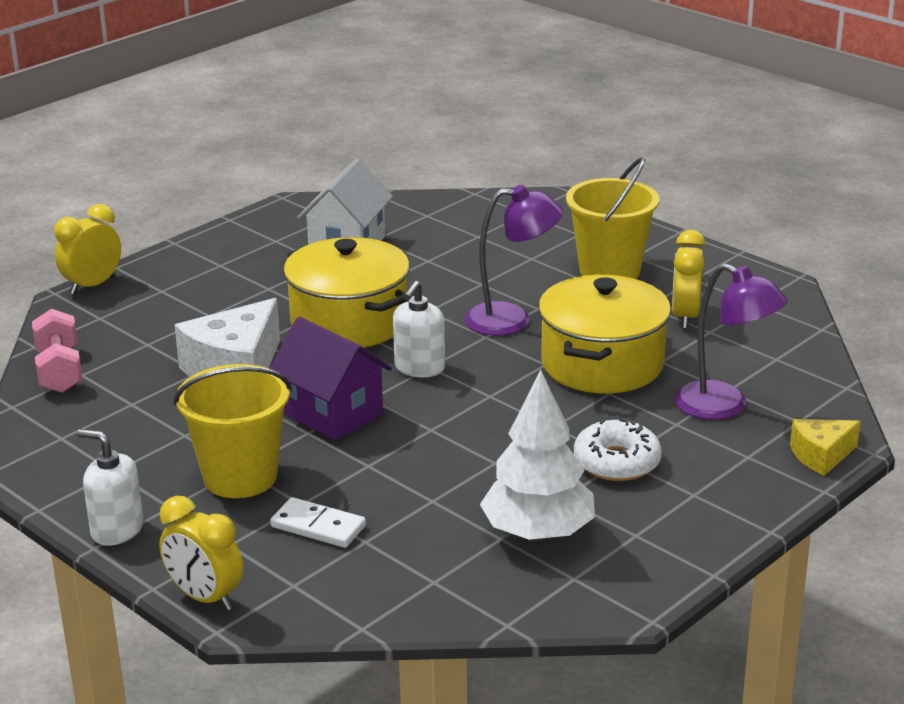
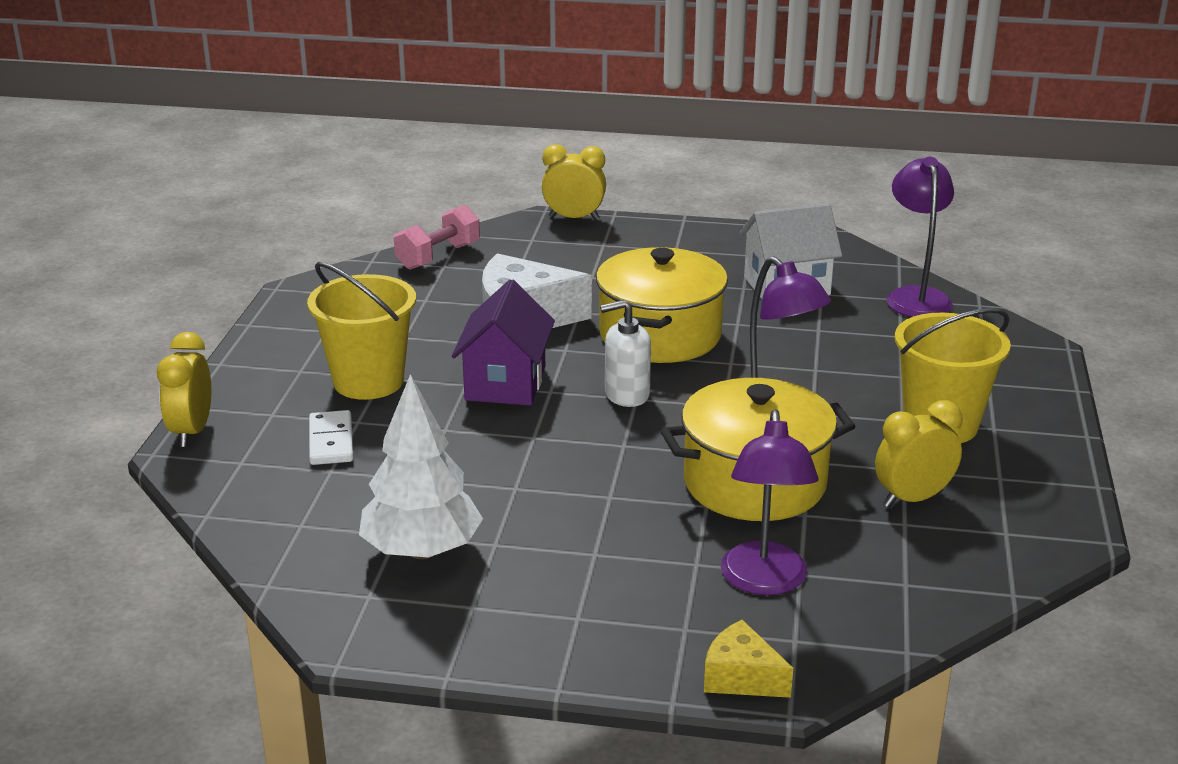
camera: 55 degrees right, 0 degrees up
(117, 530) = (249, 363): white soap dispenser -> none
(432, 208) = (915, 296): none -> purple lamp
(617, 462) = (586, 552): white donut -> none

